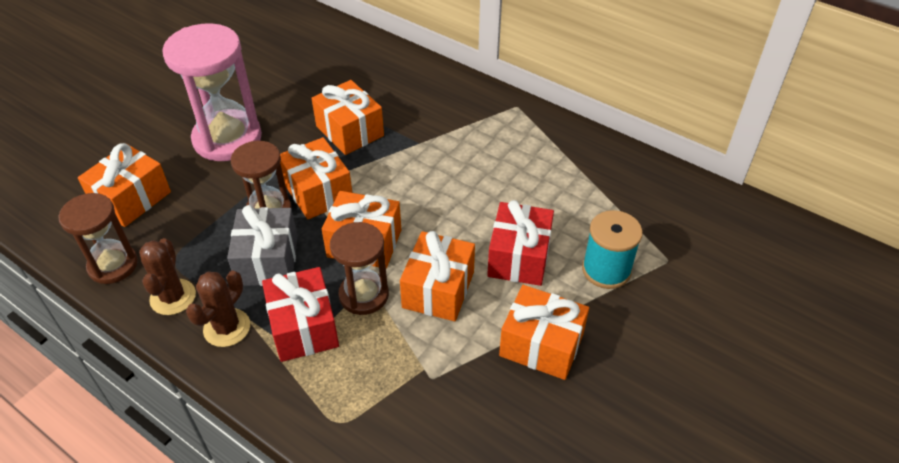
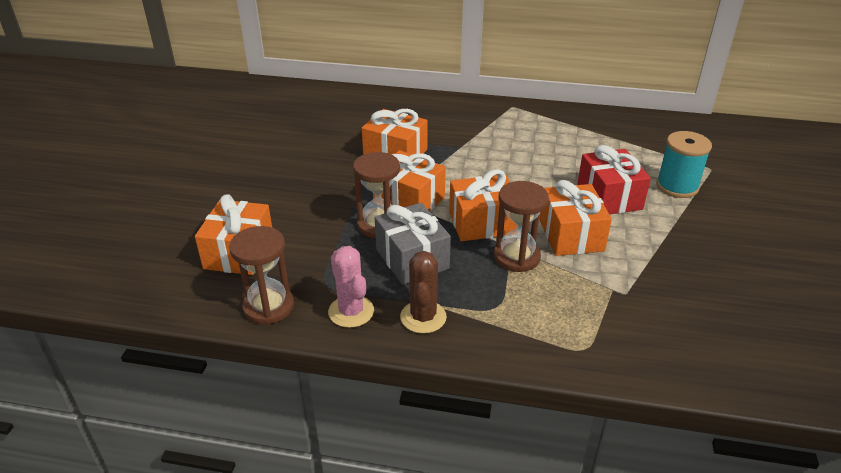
camera: 25 degrees left, 10 degrees down
(173, 297) = (351, 311): brown cactus -> pink cactus
(227, 138) = (290, 186): pink hourglass -> none
(303, 327) = (489, 294): red gift -> none
(541, 345) = (680, 245): orange gift -> none

